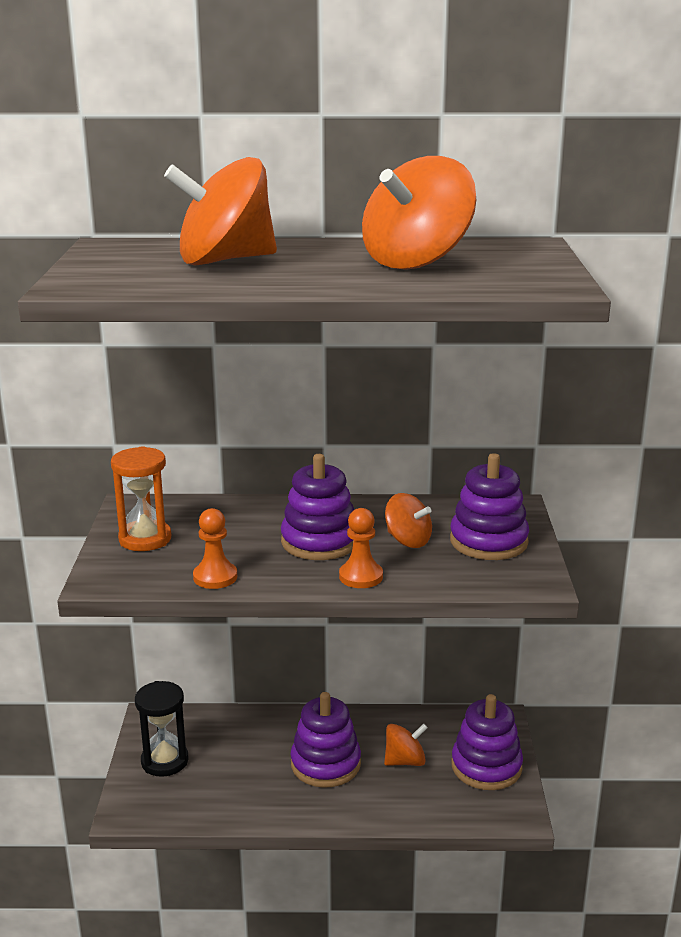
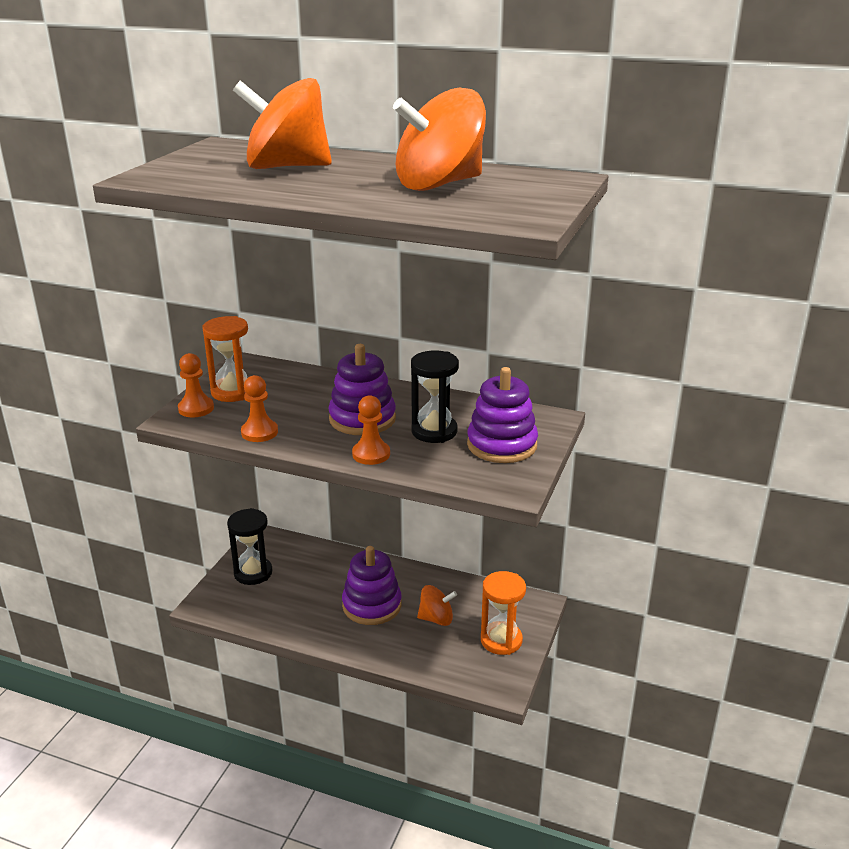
camera: 20 degrees right, 5 degrees up
(116, 565) = (196, 408): none -> orange pawn
(408, 540) = (434, 431): orange spinning top -> black hourglass
(486, 767) = (501, 640): purple stacking toy -> orange hourglass

